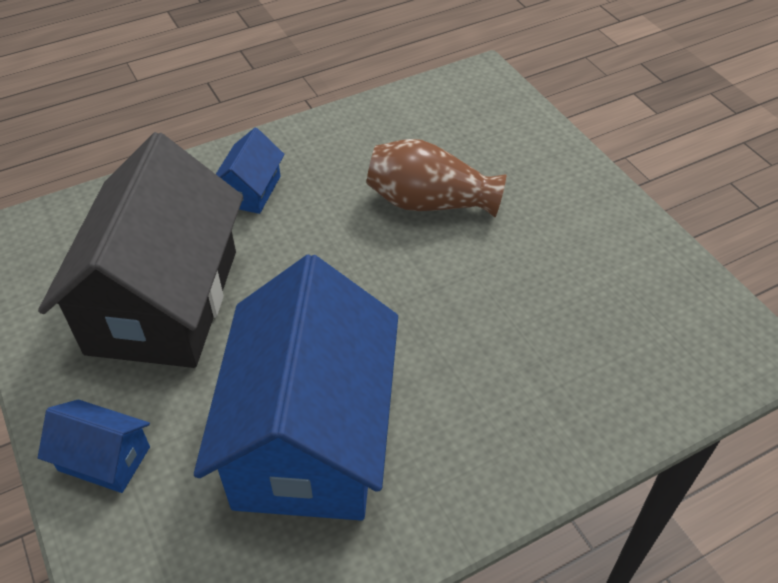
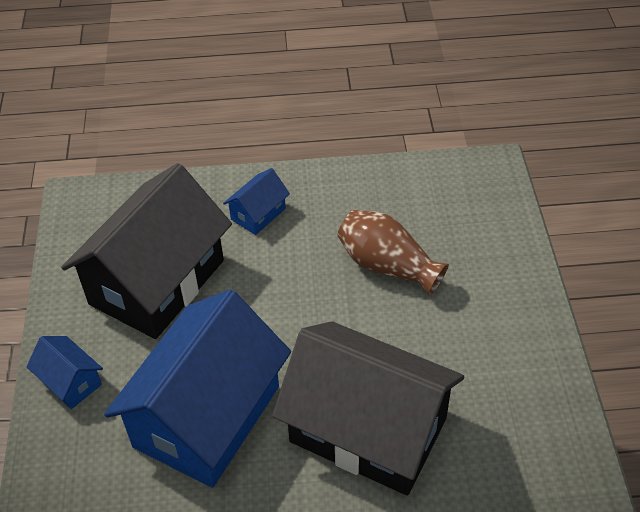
camera: 25 degrees right, 0 degrees up
(510, 383) = (368, 430): none -> black house

